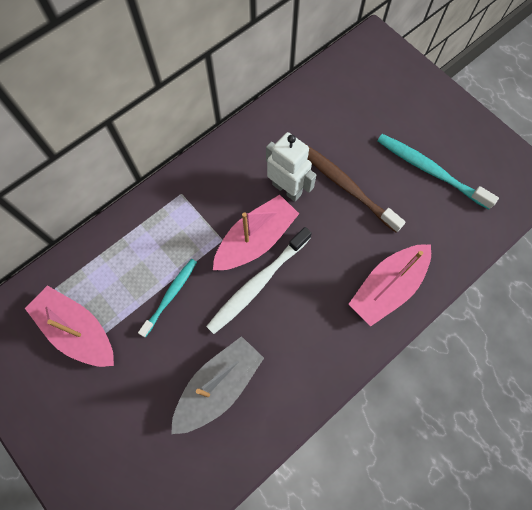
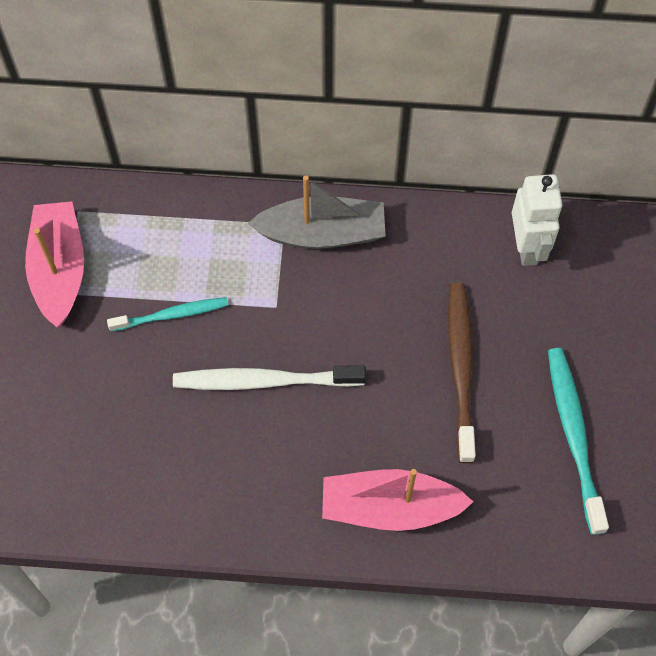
camera: 45 degrees right, 5 degrees down
(218, 386) = (128, 440): grey boat -> grey boat (322, 233)
(255, 240) = (308, 337): pink boat -> none
(287, 189) = (395, 315): white robot -> white robot (527, 247)

